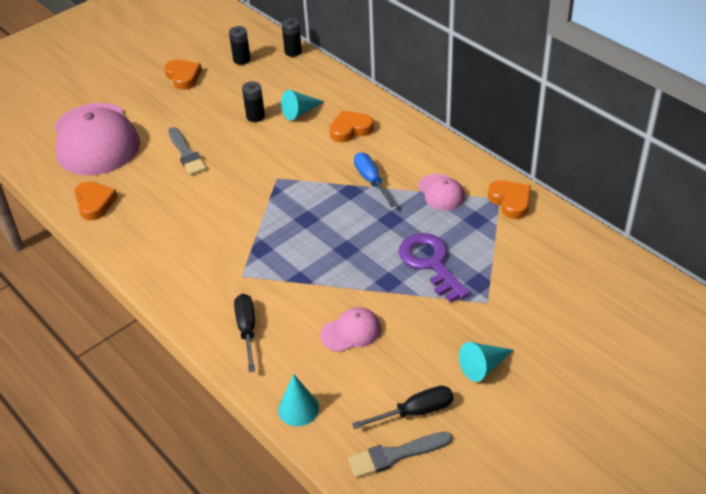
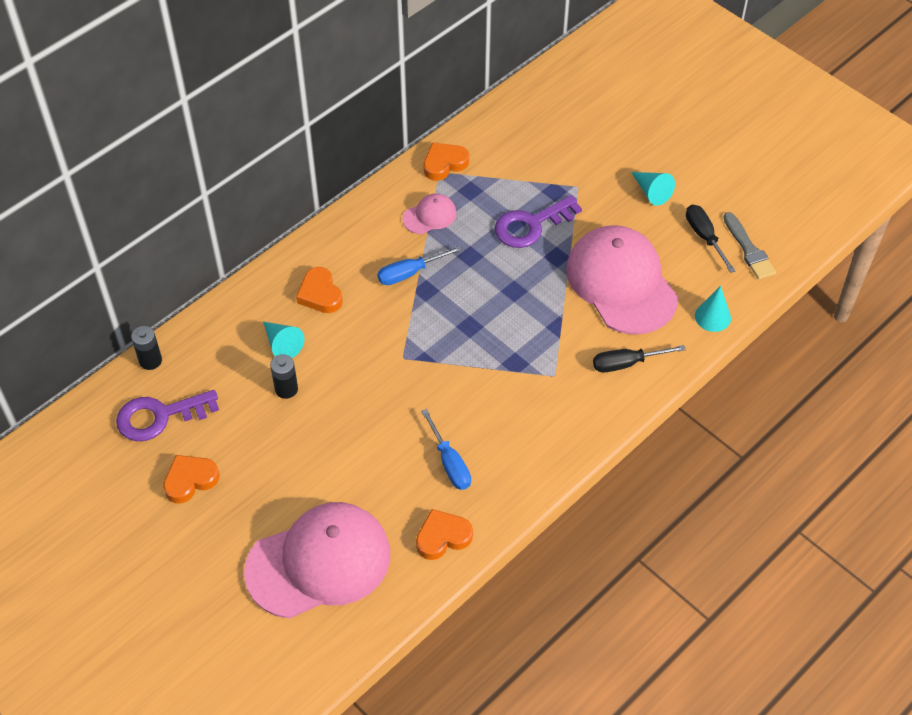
camera: 95 degrees left, 10 degrees up
(163, 207) = (450, 463): none -> blue screwdriver
(186, 154) = (354, 453): grey brush -> none
(241, 60) = (159, 416): black battery -> purple key
(351, 332) = (621, 283): pink cap -> pink cap, size x2.25

